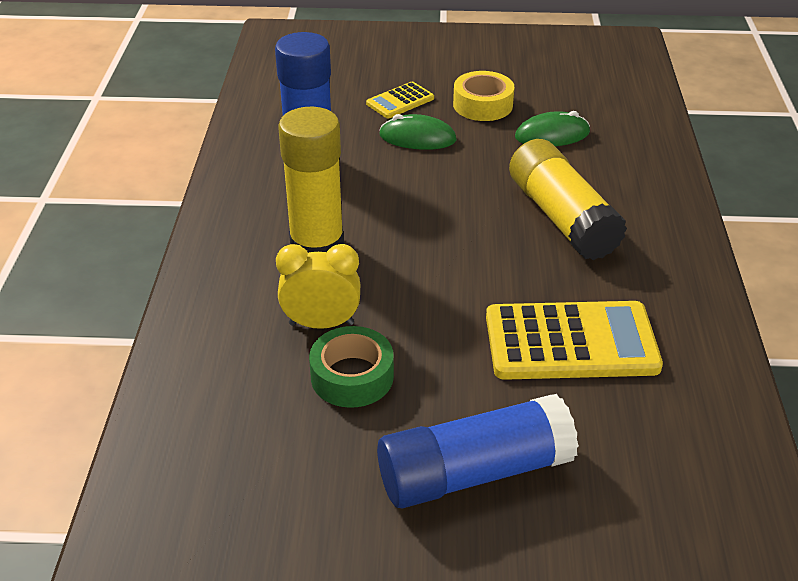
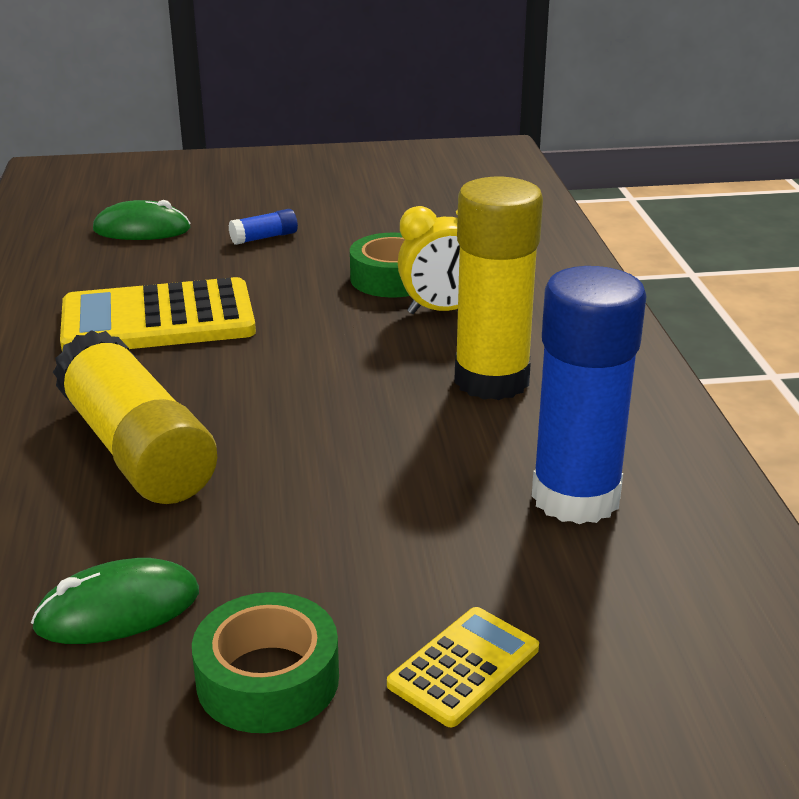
camera: 170 degrees right, 10 degrees down
(417, 138) = (398, 570): green mouse -> green mouse (142, 229)
(474, 472) = (264, 238): blue glue stick -> blue glue stick, size x0.40
(482, 105) = (268, 679): yellow tape -> green tape

